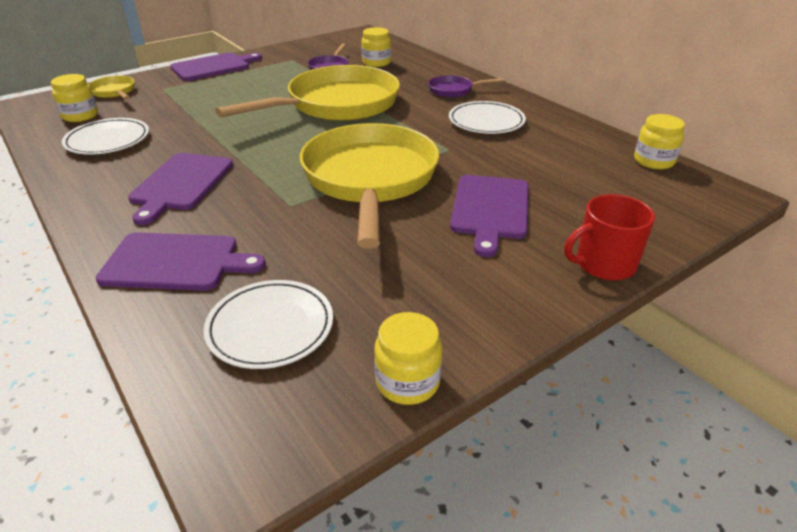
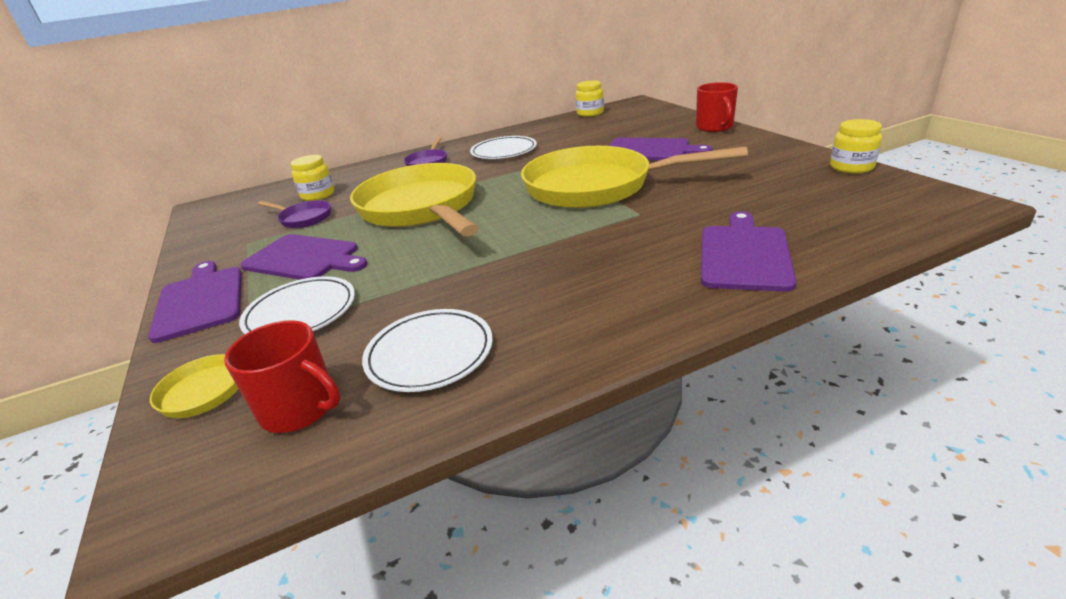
camera: 75 degrees left, 5 degrees down
(80, 116) = (300, 408): yellow jar -> red mug
(181, 184) = (585, 274): purple cutting board -> purple cutting board (304, 258)
(270, 327) = (820, 207): white plate -> white plate (301, 312)

